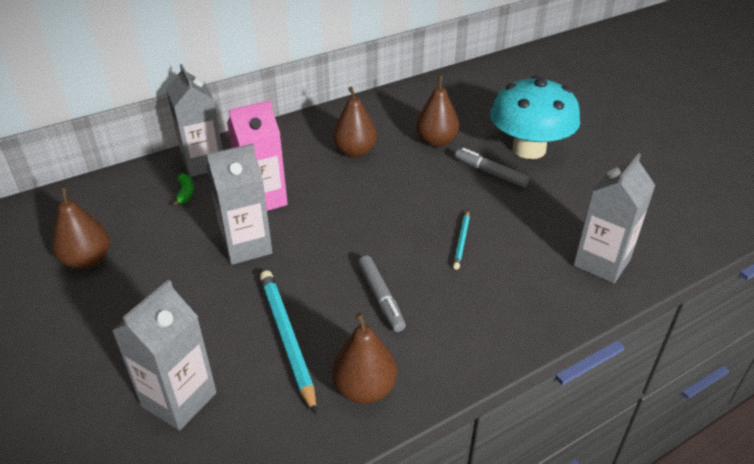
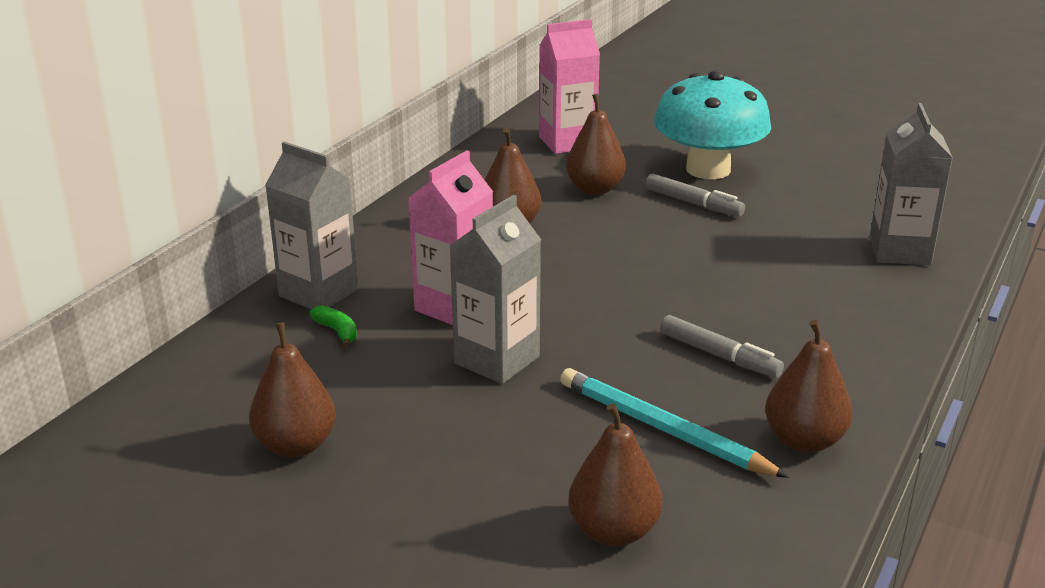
camera: 30 degrees left, 10 degrees down
(179, 399) = (613, 531): grey carton -> brown pear
(456, 101) = (567, 142): none -> pink carton
(461, 241) = (741, 276): turquoise pencil -> none
(490, 173) = (693, 203): grey marker -> grey marker turned 150 degrees counterclockwise

